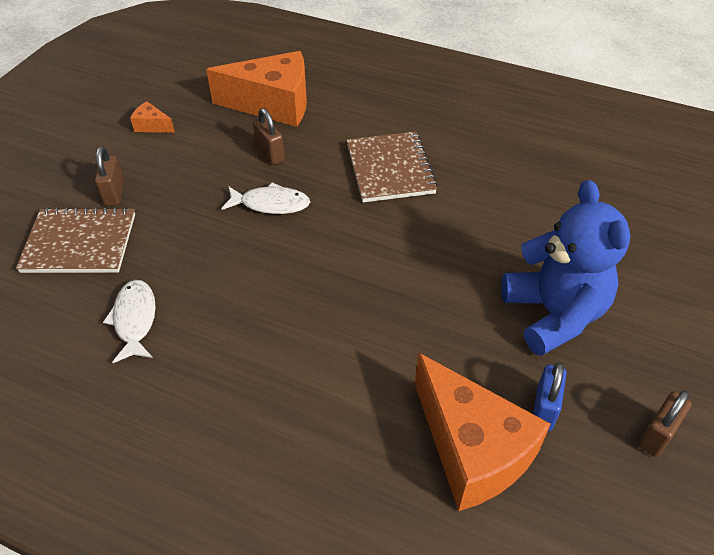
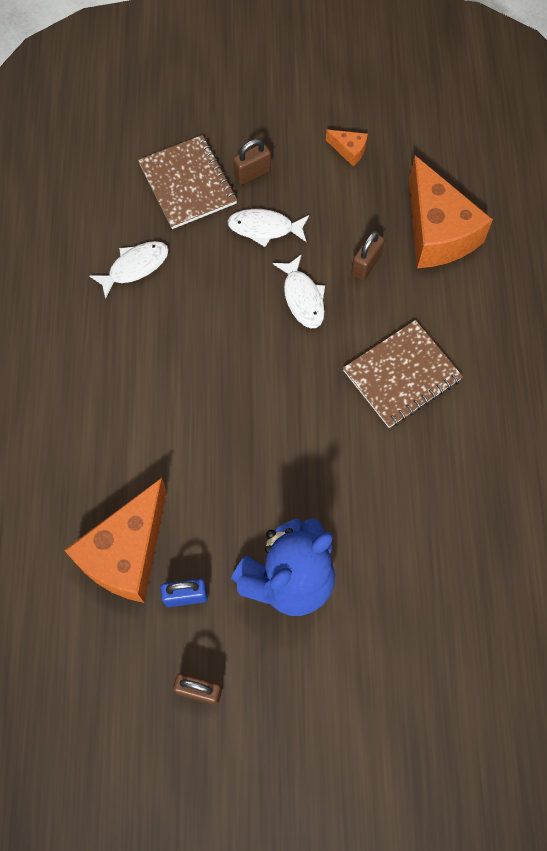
camera: 65 degrees right, 20 degrees up
(152, 126) = (349, 150): orange cheese -> orange cheese turned 120 degrees clockwise
(178, 204) = (264, 228): none -> white fish

